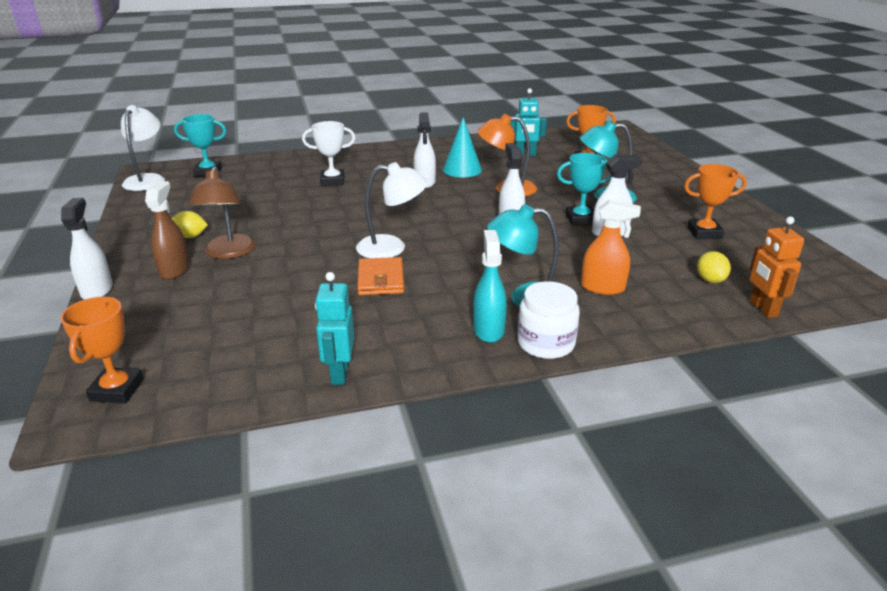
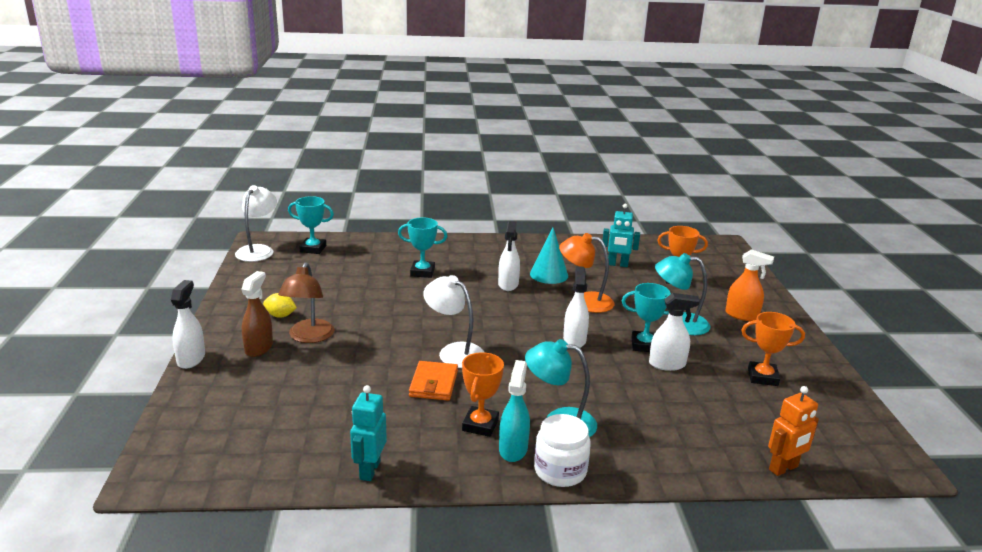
camera: 10 degrees right, 5 degrees down
(117, 390) = (187, 455): orange trophy -> orange trophy (480, 425)
(332, 181) = (422, 272): white trophy -> turquoise trophy
(392, 248) = (454, 352): white lamp -> white lamp turned 150 degrees counterclockwise
(603, 288) = (636, 422): orange spray bottle -> orange spray bottle (742, 315)
(710, 280) = (745, 429): yellow lemon -> none
(762, 309) = (783, 468): orange robot -> orange robot turned 120 degrees counterclockwise

